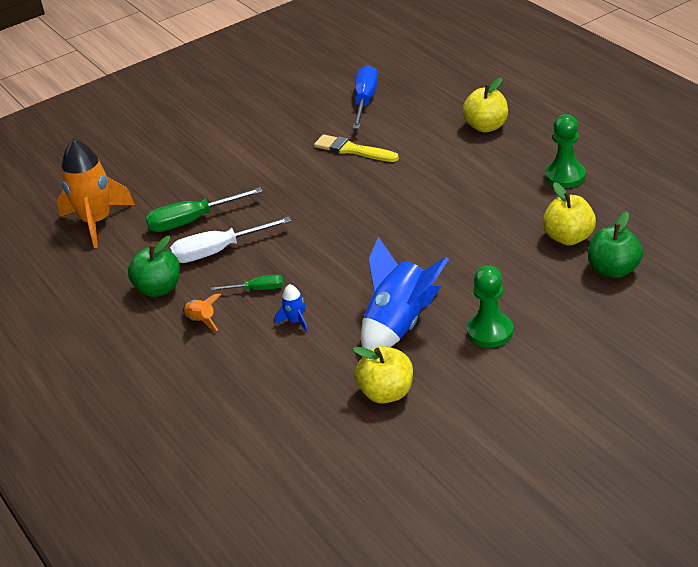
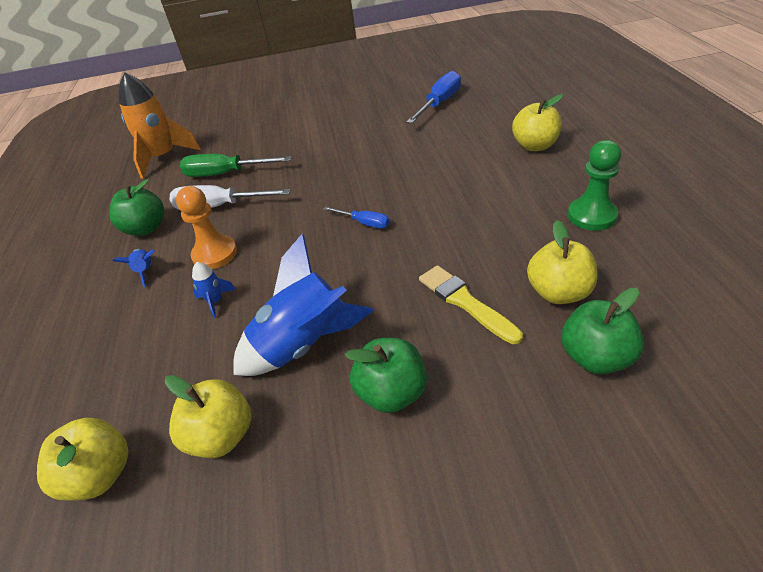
camera: 25 degrees right, 5 degrees up
(202, 320) = (146, 271): orange rocket -> blue rocket
(257, 289) = (215, 254): green screwdriver -> orange pawn
(316, 441) = (100, 475): none -> yellow apple
(353, 150) = (399, 142): yellow brush -> yellow brush (465, 302)
(377, 229) = (364, 223): none -> blue screwdriver
(490, 332) = (392, 393): green pawn -> green apple

